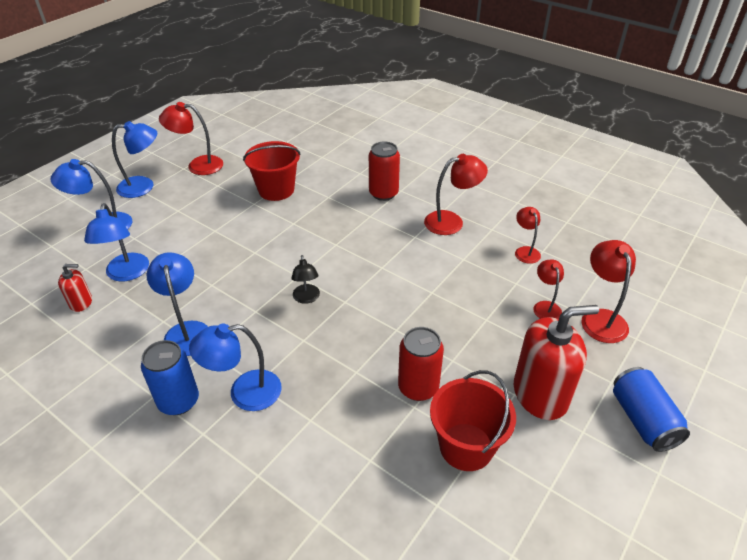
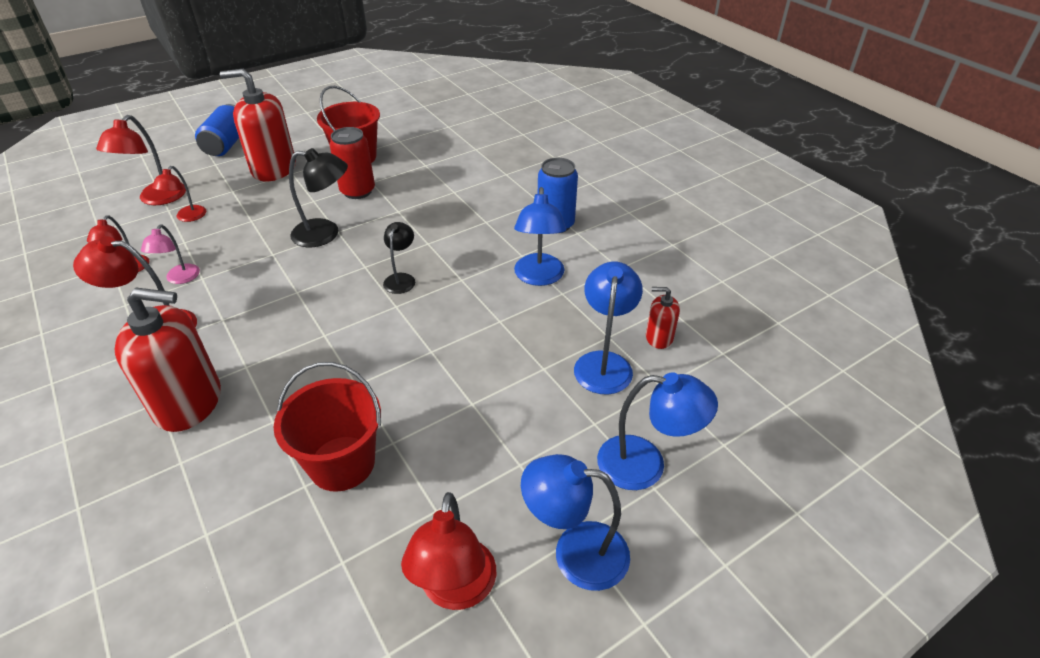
camera: 160 degrees left, 0 degrees up
(198, 165) = (456, 590): red lamp -> red lamp turned 75 degrees clockwise
(244, 393) = (498, 218): blue lamp -> none
(383, 193) = (189, 402): red can -> red soap dispenser
(405, 323) = (325, 234): none -> black lamp
(479, 254) = (179, 279): none -> pink lamp

